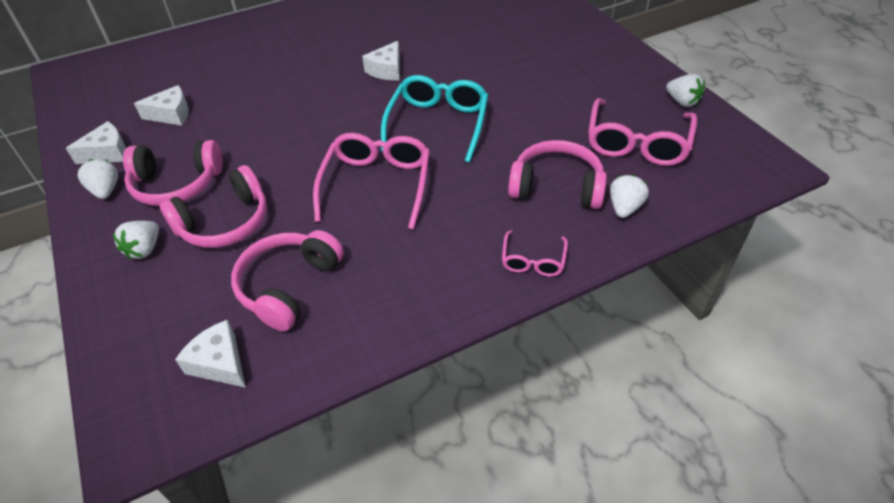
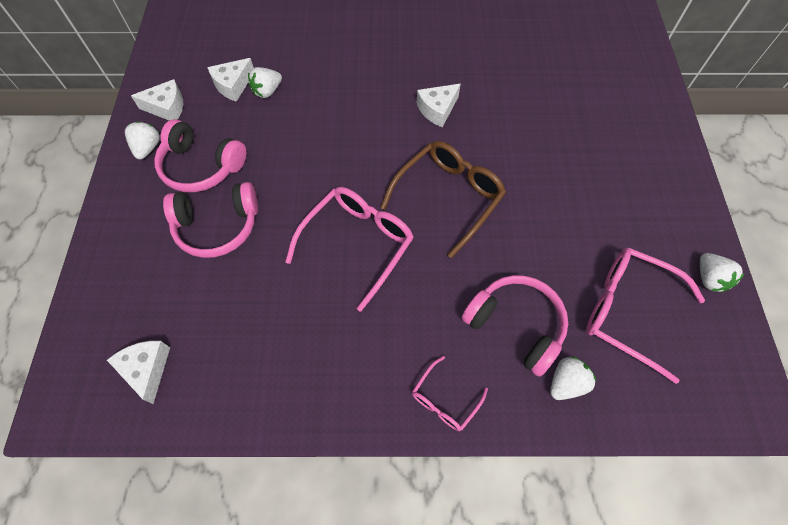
camera: 25 degrees right, 15 degrees up
(144, 249) = (147, 225): white strawberry -> white strawberry (267, 91)
(171, 114) = (233, 85): white cheese -> white cheese turned 120 degrees clockwise
(289, 286) = (232, 319): pink headphones -> none
(438, 123) = (449, 196): turquoise glasses -> brown glasses
(637, 144) = (627, 311): pink glasses -> pink glasses turned 75 degrees clockwise

